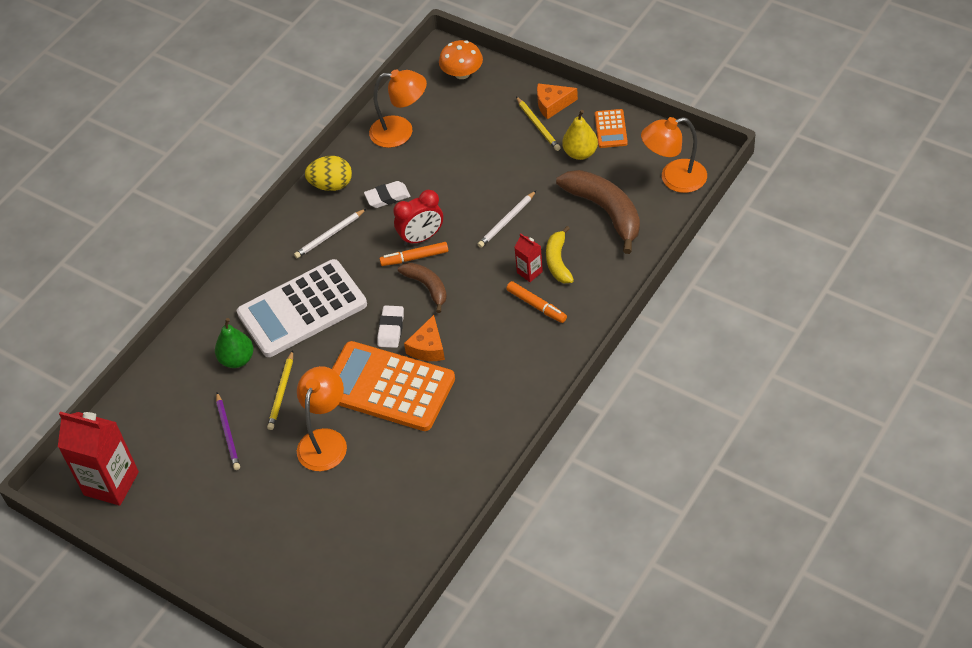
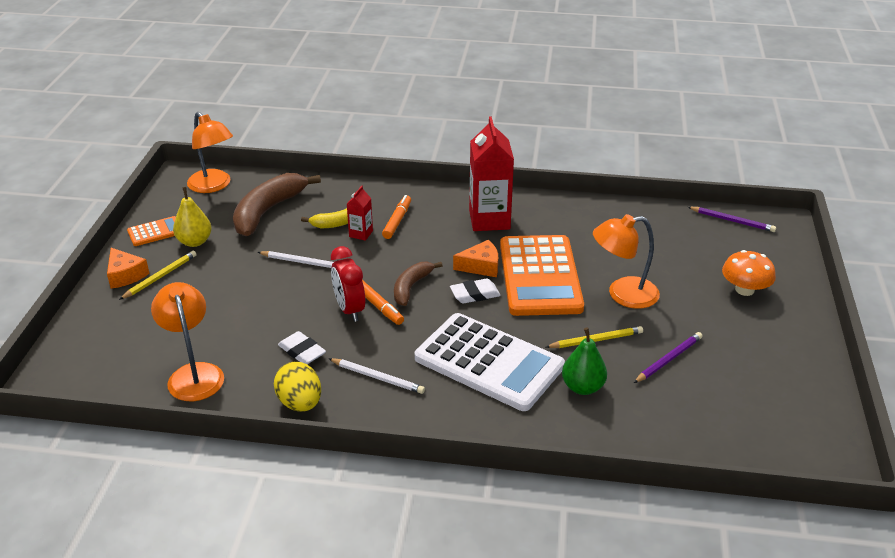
camera: 120 degrees left, 15 degrees down
(111, 483) = (795, 422): red carton -> red carton (489, 220)
(379, 602) = (732, 221): none -> purple pencil
(421, 238) = (349, 310): red clock -> red clock turned 150 degrees counterclockwise
(462, 73) = (81, 354): orange mushroom -> orange mushroom (744, 290)

